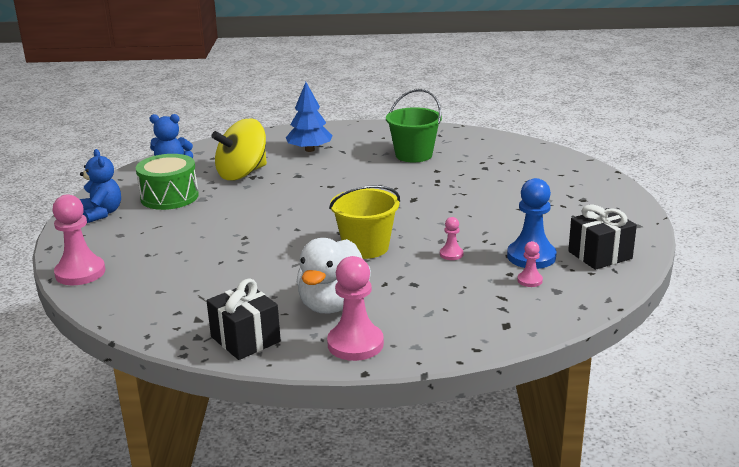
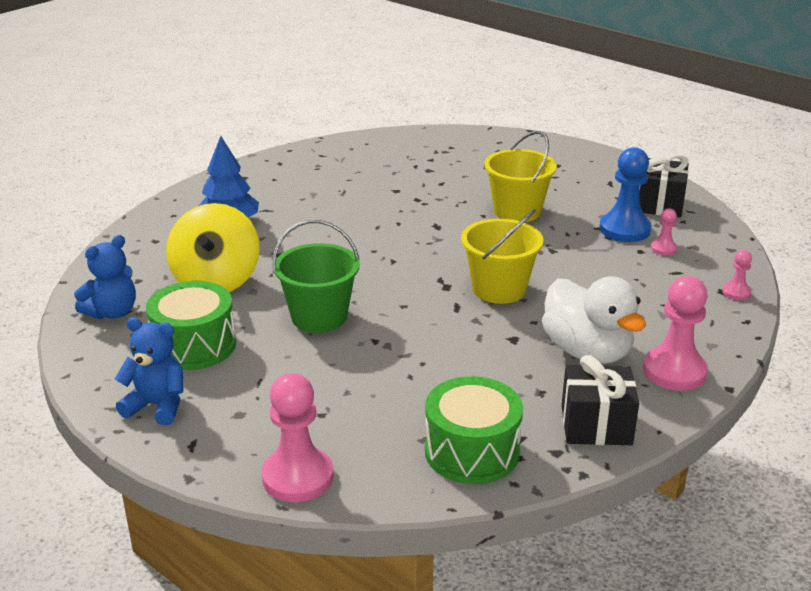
camera: 50 degrees left, 5 degrees up
(164, 310) = (472, 451): none -> green drum
(413, 155) = (343, 184): green bucket -> green bucket (319, 317)
(451, 254) = (571, 258): pink pawn -> pink pawn (736, 292)
(484, 213) = (517, 211): none -> yellow bucket

